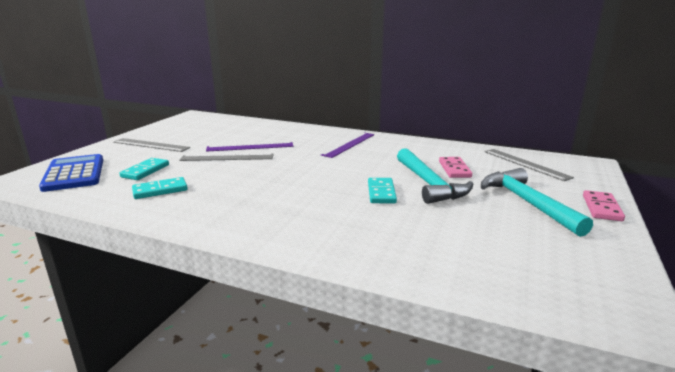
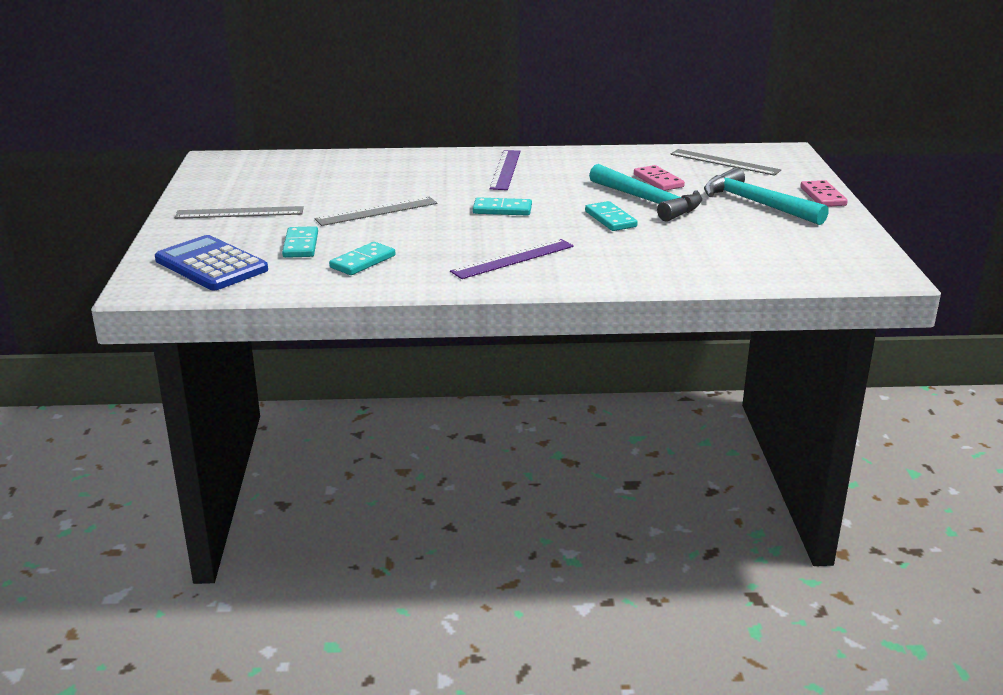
camera: 25 degrees left, 5 degrees up
(250, 147) = (383, 193): purple ruler -> purple ruler (513, 259)
(309, 170) = (502, 209): none -> turquoise domino

